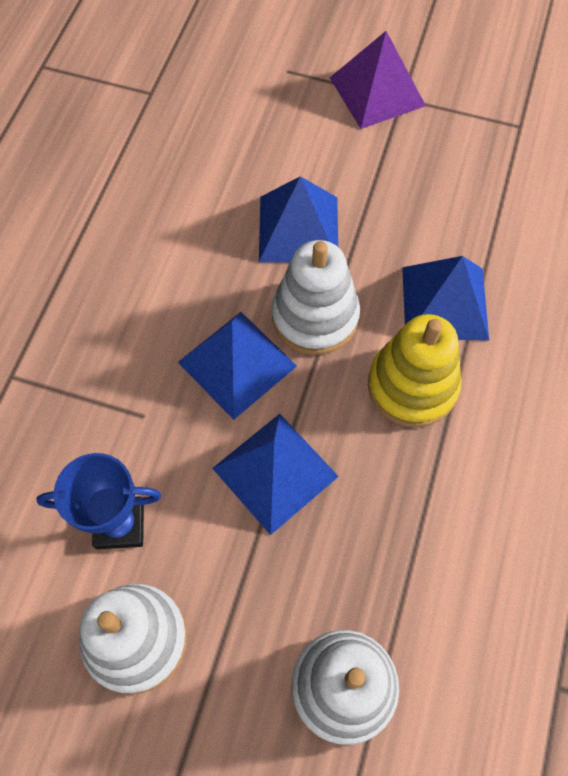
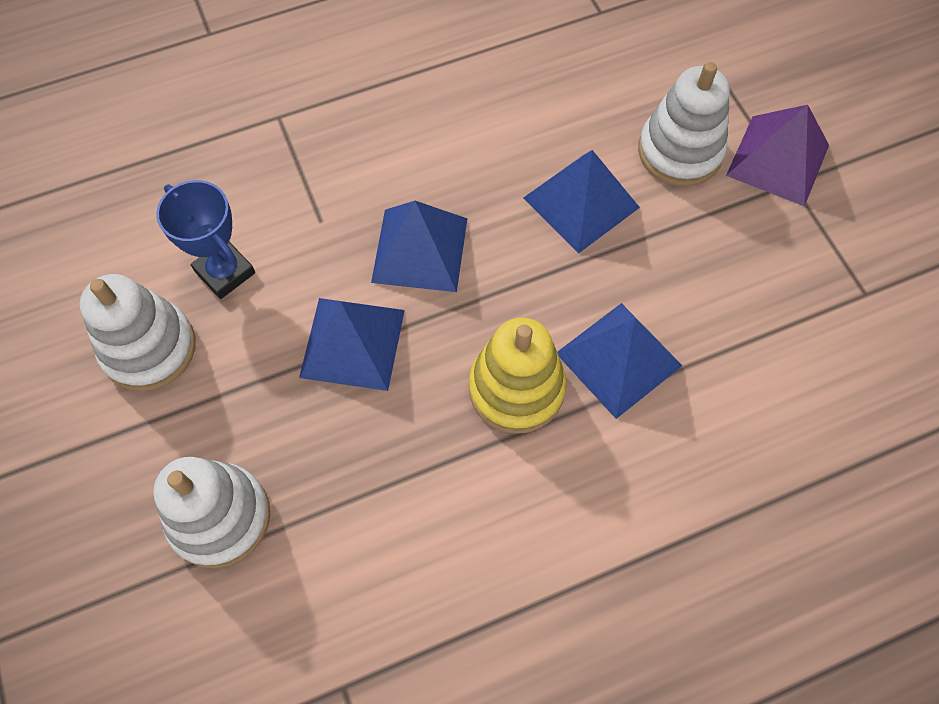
camera: 50 degrees right, 0 degrees up
(315, 316) = (512, 272): white stacking toy -> white stacking toy (680, 151)

